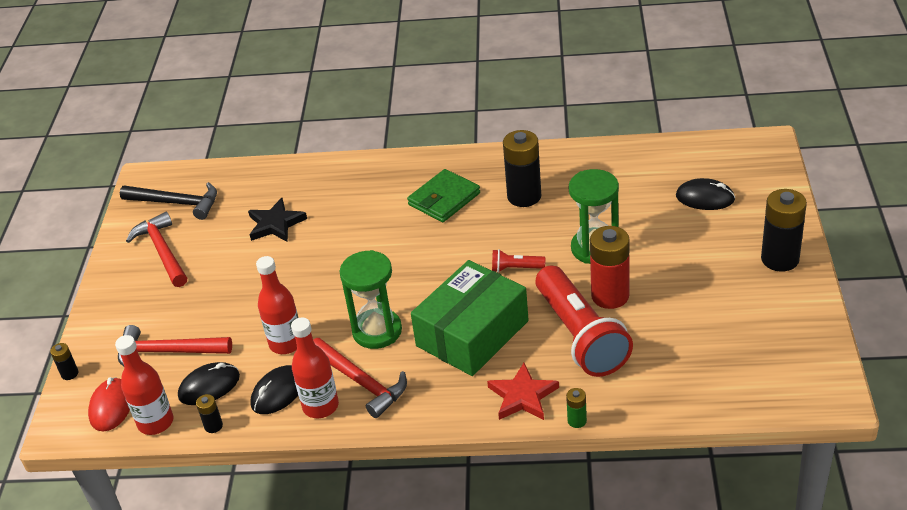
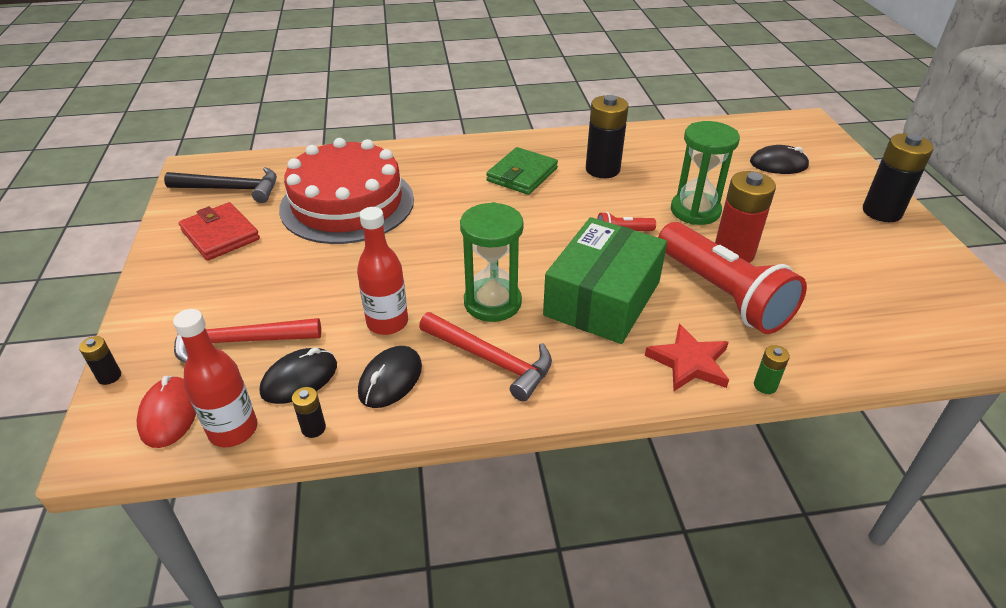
camera: 15 degrees left, 0 degrees up
(162, 251) = (220, 235): red hammer -> red wallet
(276, 224) = (347, 203): black star -> red cake
(320, 406) = (449, 392): red bottle -> none

